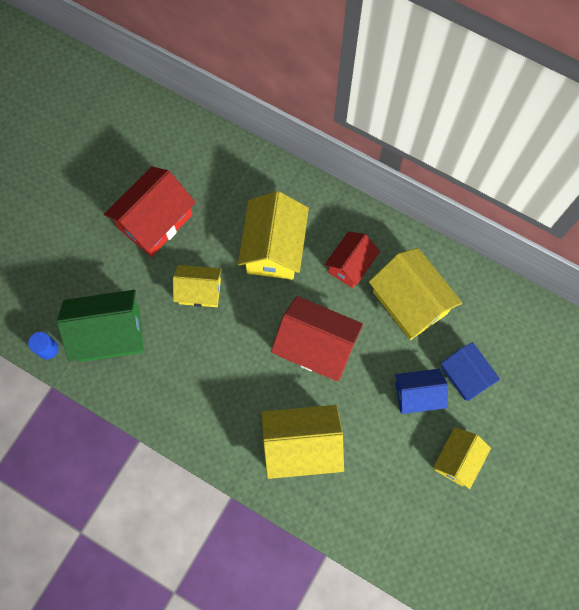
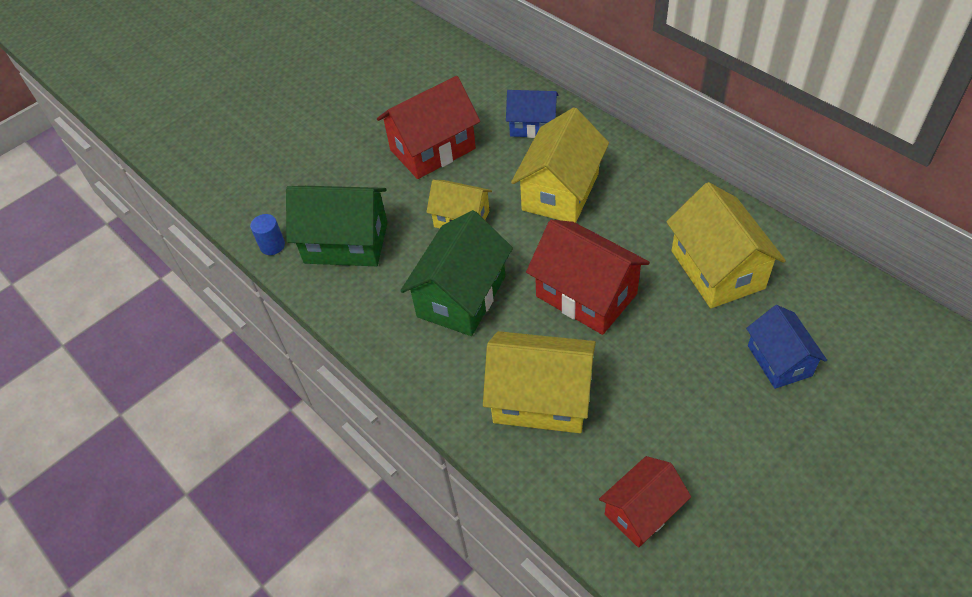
camera: 20 degrees right, 20 degrees down
(219, 367) = (461, 296): none -> green house
(350, 265) = (649, 221): red house -> red house (642, 511)
(417, 395) = (709, 370): blue house -> blue house (532, 126)
(457, 460) = (752, 457): yellow house -> none

